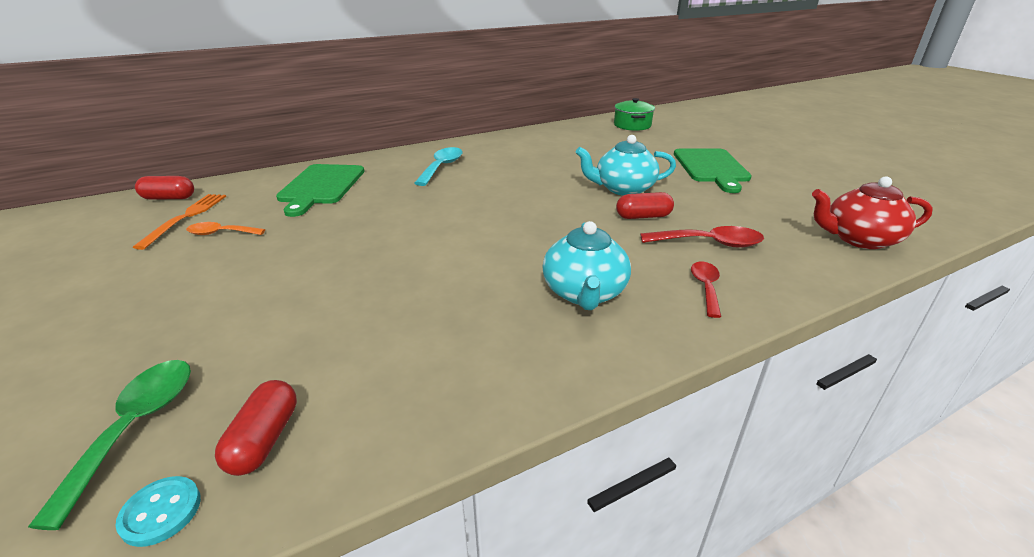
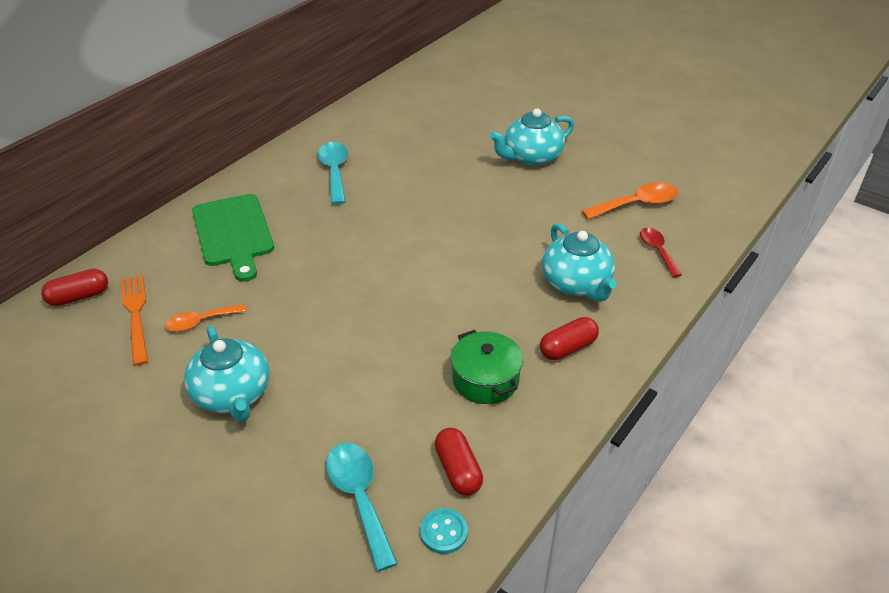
camera: 25 degrees left, 10 degrees up
(136, 427) = (359, 498): green spoon -> turquoise spoon
(167, 291) = (232, 395): none -> turquoise teapot
(632, 125) = (479, 56): green pot -> green pot (485, 379)
(643, 216) = (569, 188): red capsule -> red capsule (568, 348)
(709, 243) = (637, 204): red spoon -> orange spoon
(711, 167) = (590, 107): green cutting board -> none
(859, 239) = (739, 168): red teapot -> none

